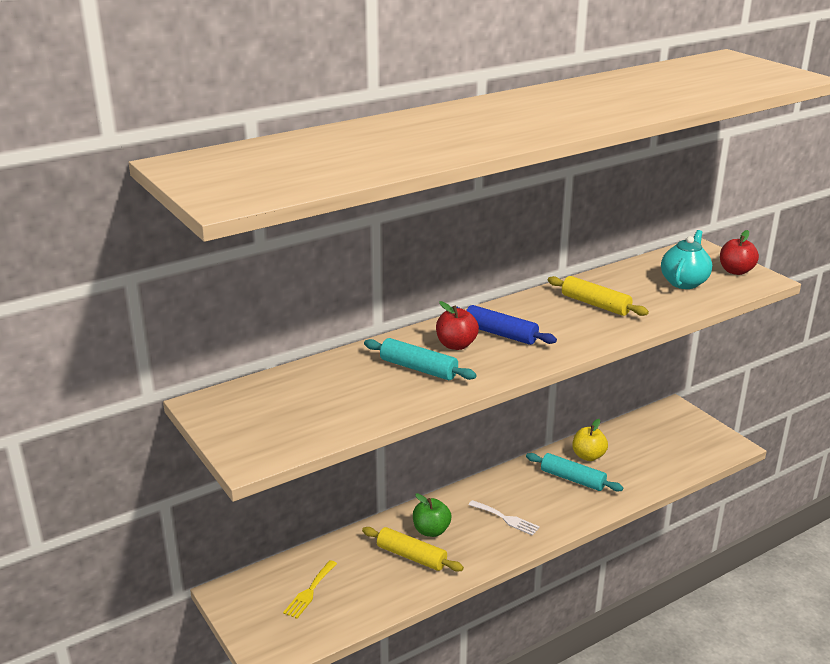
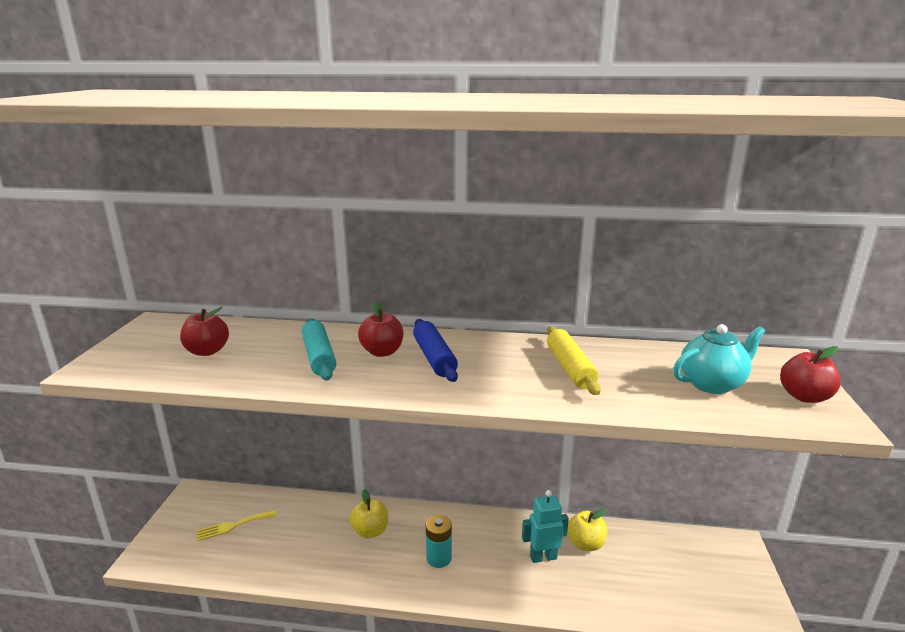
camera: 40 degrees right, 5 degrees down
(318, 403) = (207, 351): none -> red apple
(411, 556) = (329, 543): yellow rolling pin -> none
(431, 531) = (370, 531): green apple -> yellow apple
(506, 519) = (439, 558): white fork -> turquoise battery
(572, 479) = (543, 557): turquoise rolling pin -> turquoise robot

